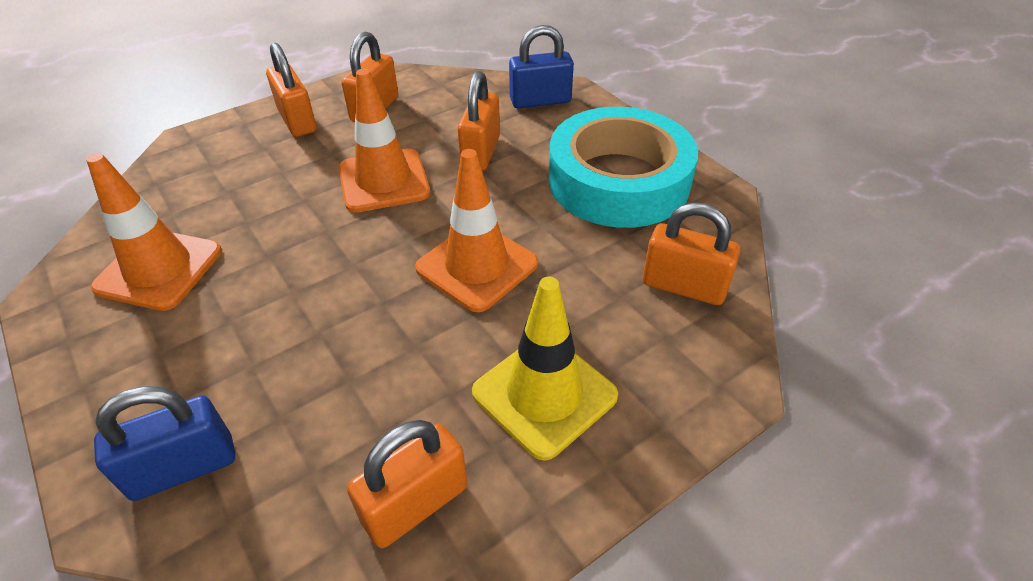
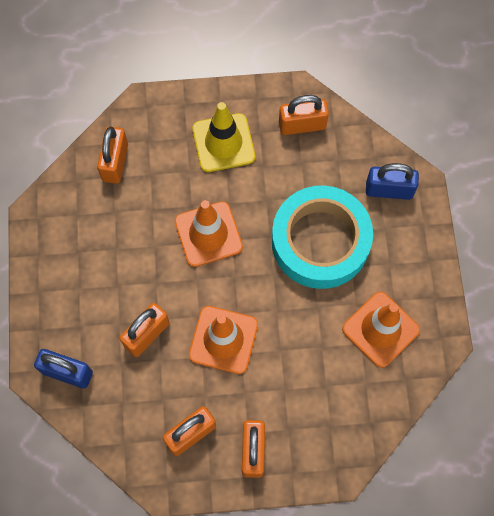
camera: 150 degrees left, 25 degrees up
(618, 181) = (83, 256): turquoise tape -> turquoise tape (320, 241)
(683, 286) = (115, 162): orange padlock -> orange padlock turned 45 degrees clockwise

